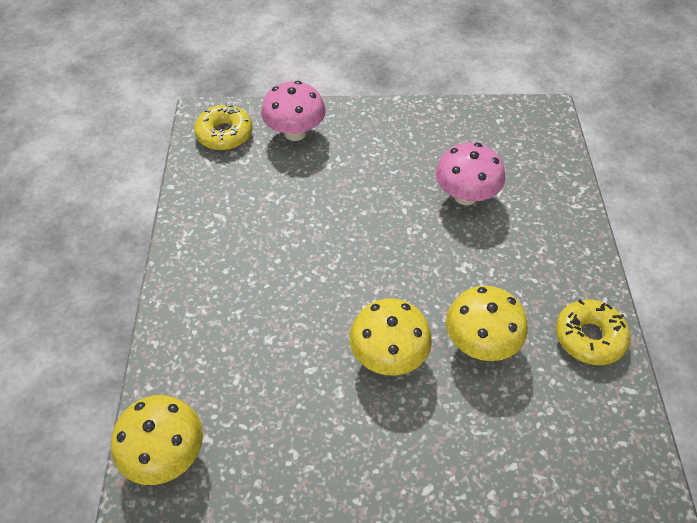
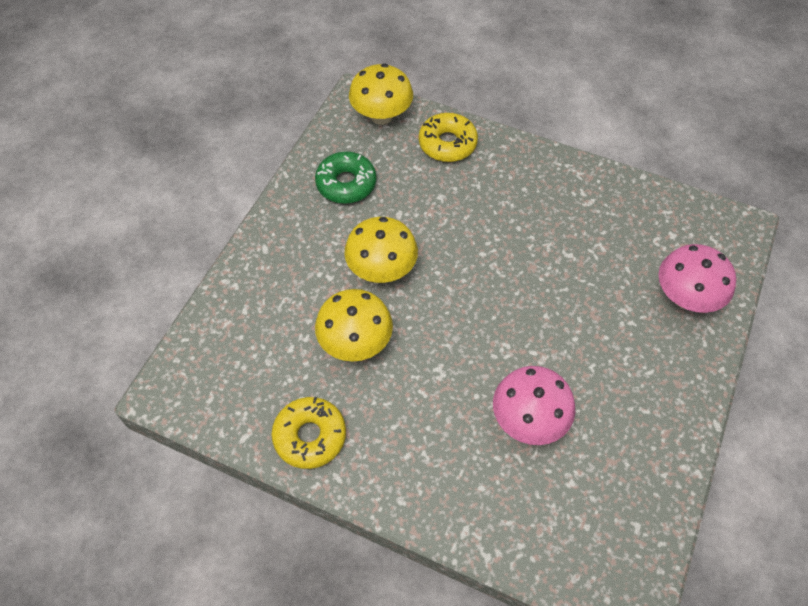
camera: 115 degrees right, 5 degrees up
(224, 134) = (703, 236): yellow donut -> yellow donut (447, 144)
(293, 444) = (346, 183): none -> green donut

